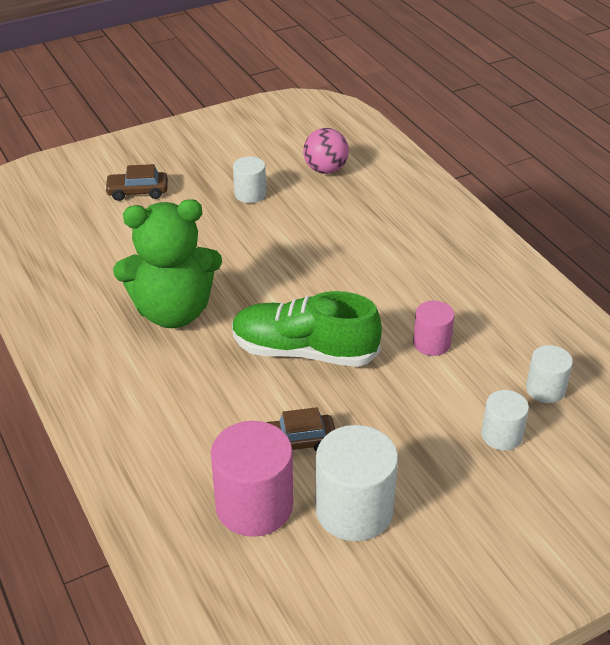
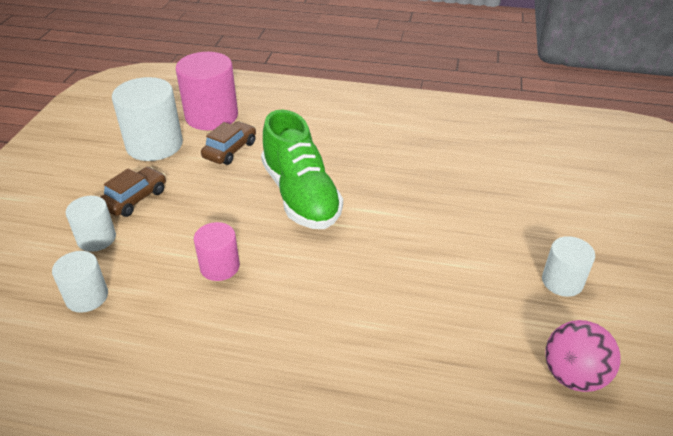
camera: 130 degrees right, 0 degrees up
(137, 192) = (621, 210): brown car -> brown car (135, 199)
(173, 312) = (418, 159): green teddy bear -> none
(304, 351) = (301, 195): green shoe -> green shoe turned 105 degrees clockwise

